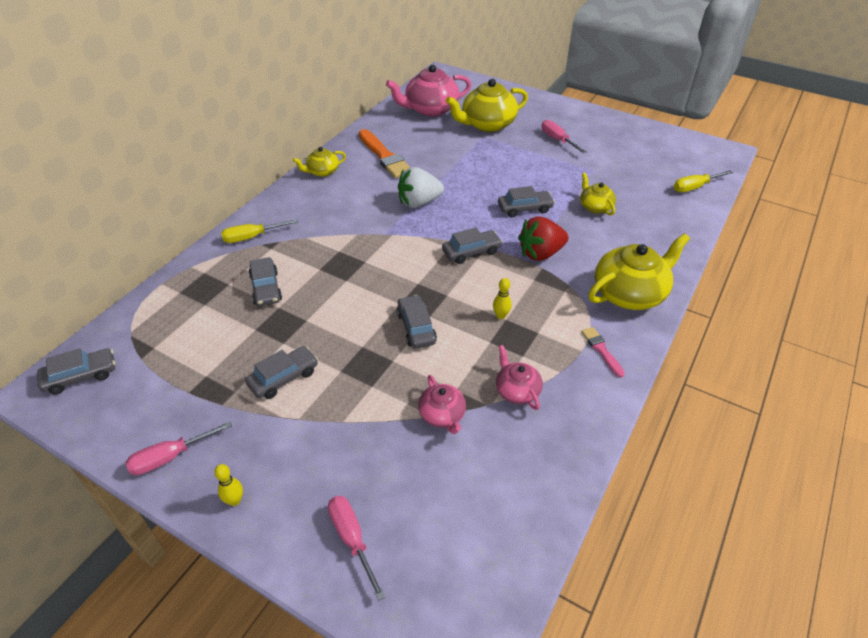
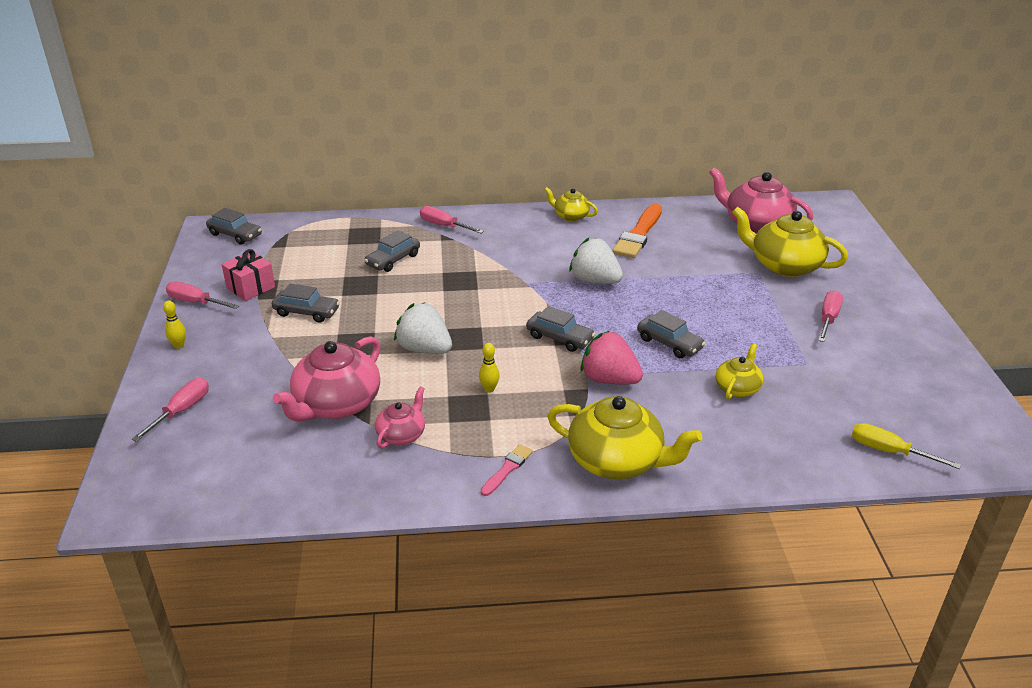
camera: 55 degrees right, 10 degrees down
(195, 402) = (250, 287): none -> pink gift
(252, 237) = (444, 226): yellow screwdriver -> pink screwdriver
(416, 327) = (424, 349): grey car -> white strawberry
(442, 415) = (336, 404): pink teapot -> pink teapot, size x1.85
(540, 253) = (609, 379): red strawberry -> pink strawberry

